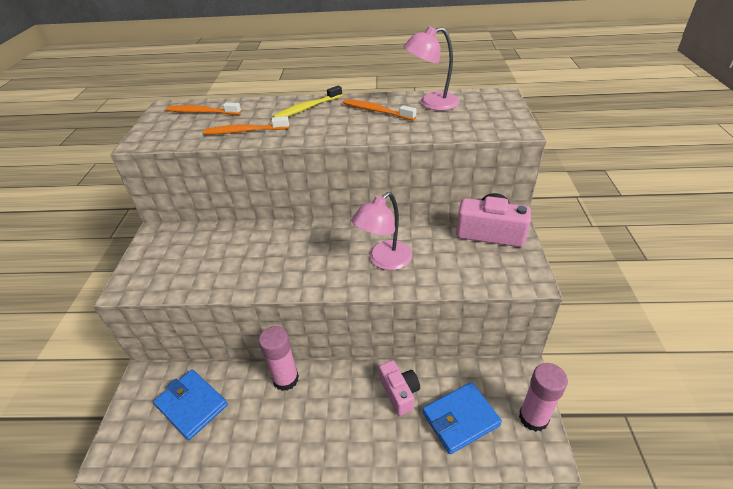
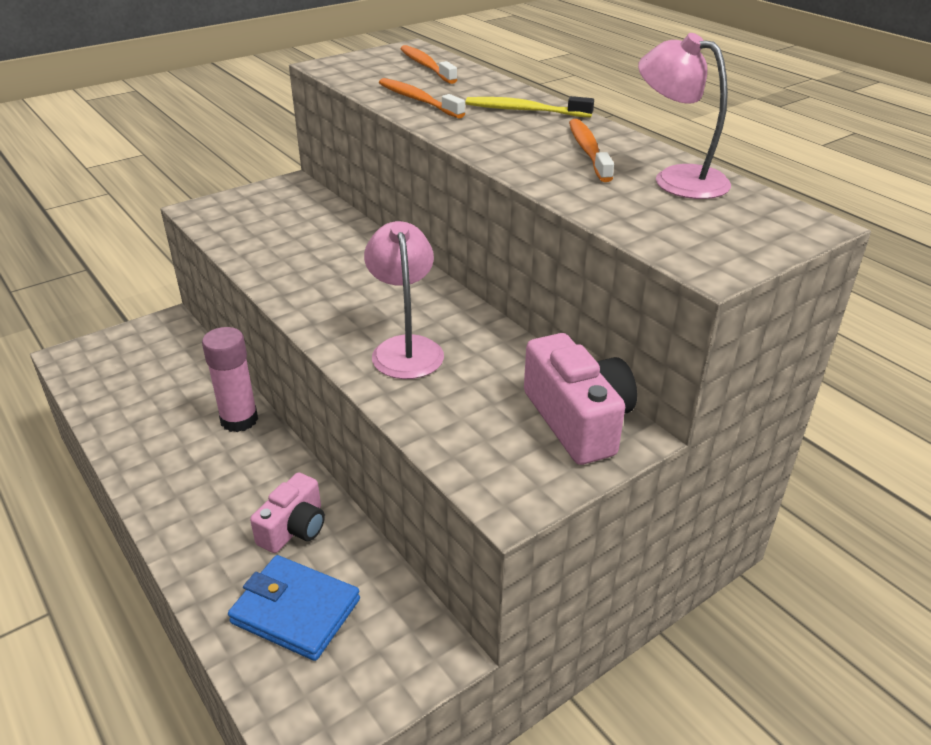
camera: 50 degrees right, 5 degrees down
(192, 405) = (155, 372): blue wallet -> none
(384, 261) = (405, 348): pink lamp -> pink lamp turned 75 degrees clockwise
(533, 418) = (359, 699): pink glue stick -> none

